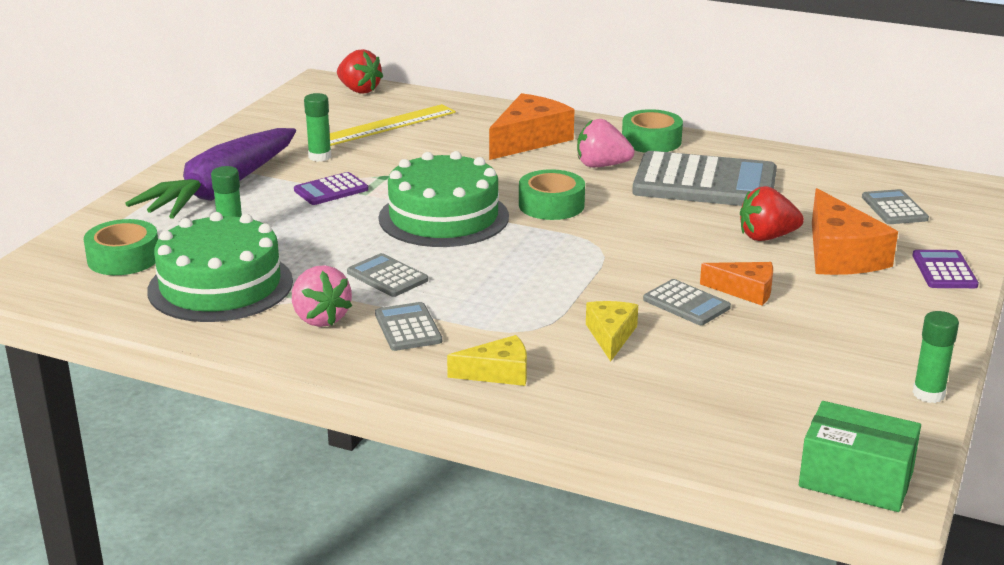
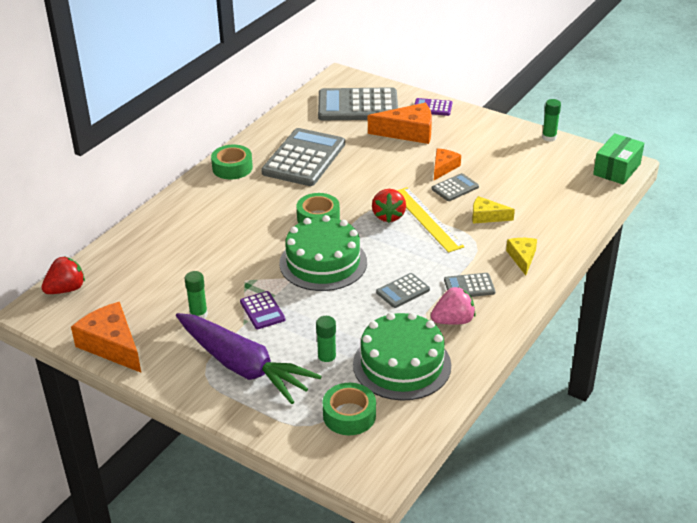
camera: 80 degrees left, 10 degrees up
(385, 125) = (151, 279): yellow ruler -> yellow ruler (426, 219)
(529, 140) = (208, 216): orange cheese -> orange cheese (112, 345)
(601, 166) = (264, 192): pink strawberry -> none
(767, 237) = (382, 150): red strawberry -> red strawberry (388, 216)
(894, 208) = (358, 106): grey calculator -> grey calculator, size x2.14

